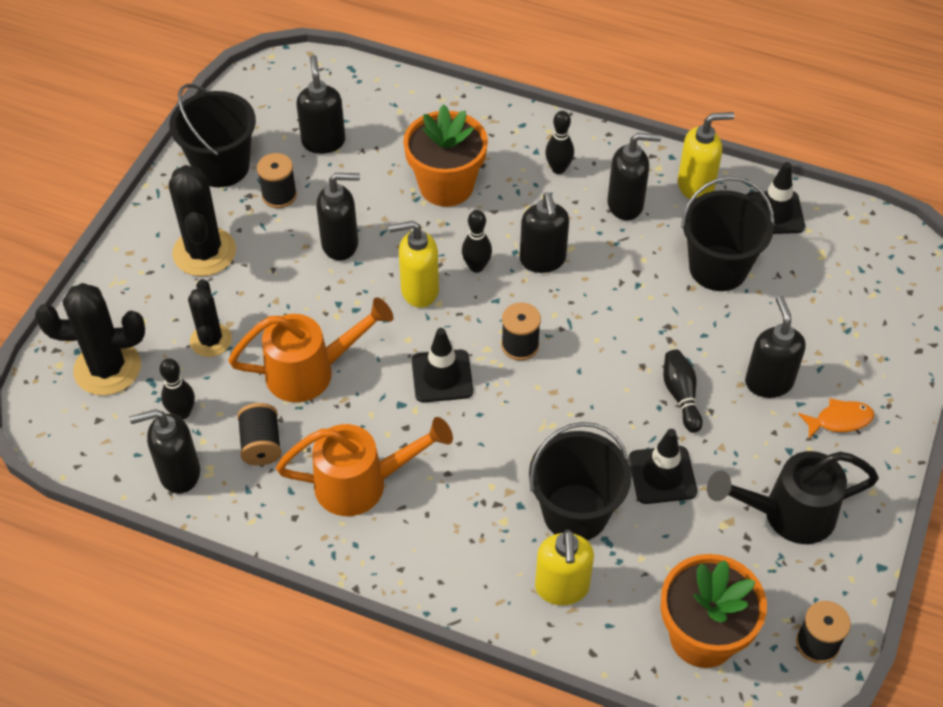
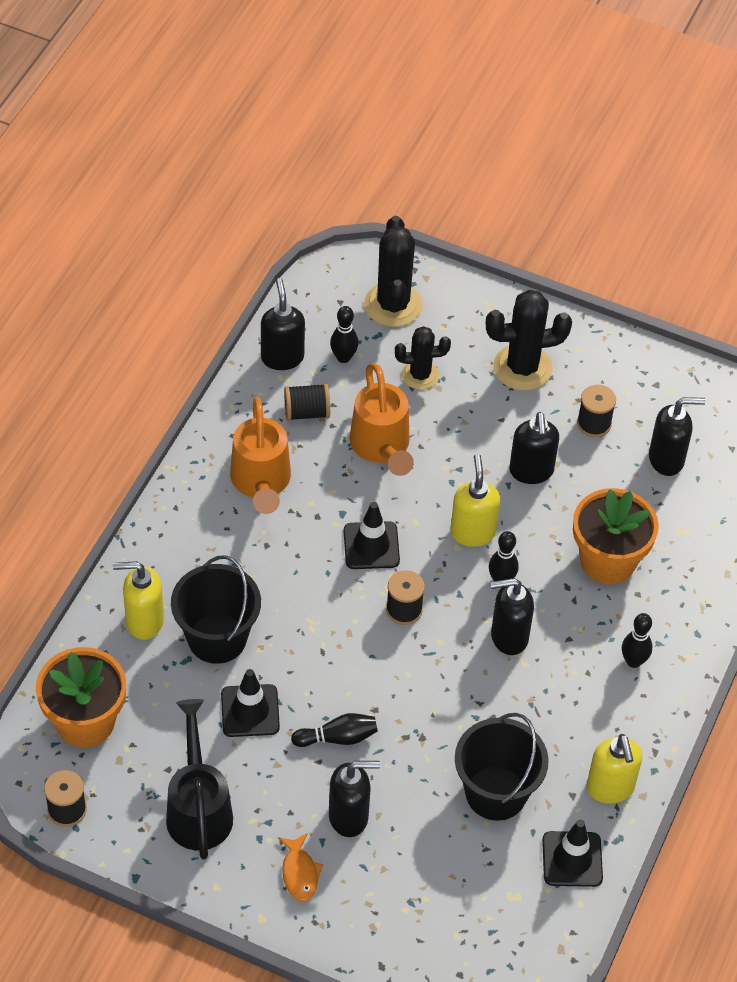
camera: 90 degrees right, 0 degrees up
(221, 166) = (631, 378): black bucket -> none
(626, 205) = (583, 718): black soap dispenser -> none

